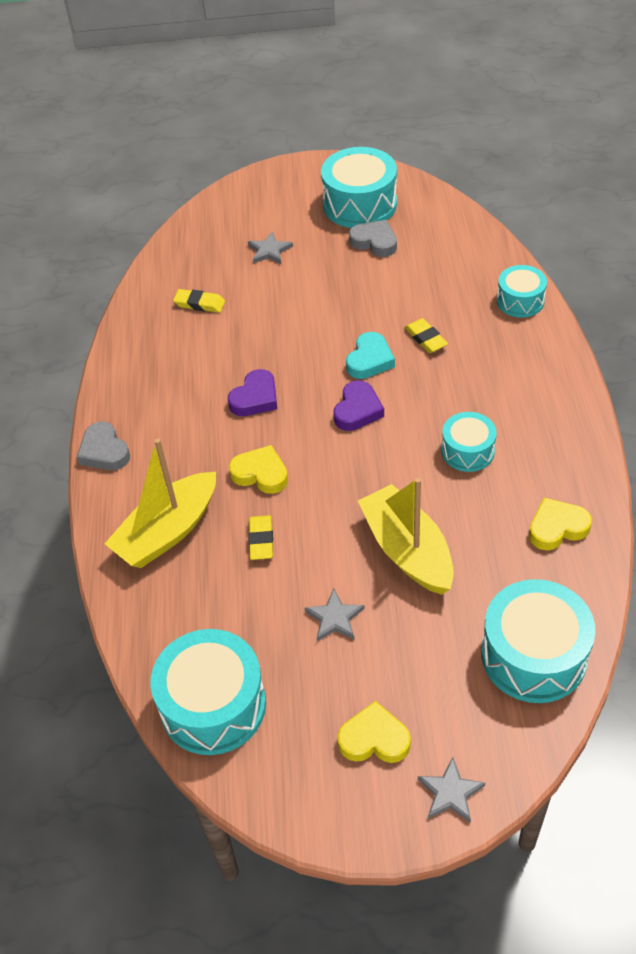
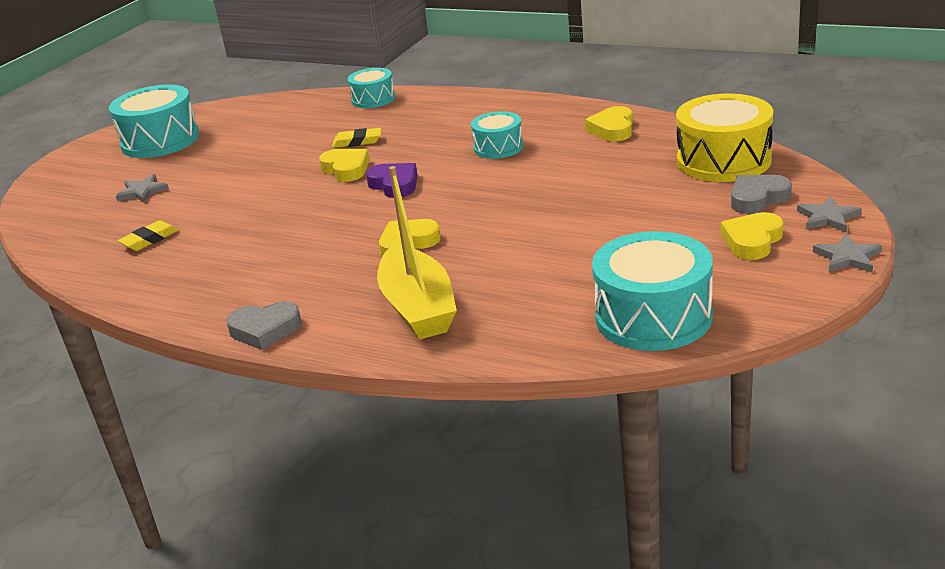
camera: 60 degrees left, 20 degrees down
(255, 398) = (313, 231): purple heart -> none
(261, 540) = (486, 257): yellow eraser -> none
(334, 618) = (610, 236): grey star -> grey star (847, 257)
(369, 360) = (346, 169): turquoise heart -> yellow heart
(374, 242) = (215, 142): grey heart -> grey heart (757, 198)
(407, 550) = (572, 191): yellow boat -> none
(533, 655) = (723, 160): turquoise drum -> yellow drum

